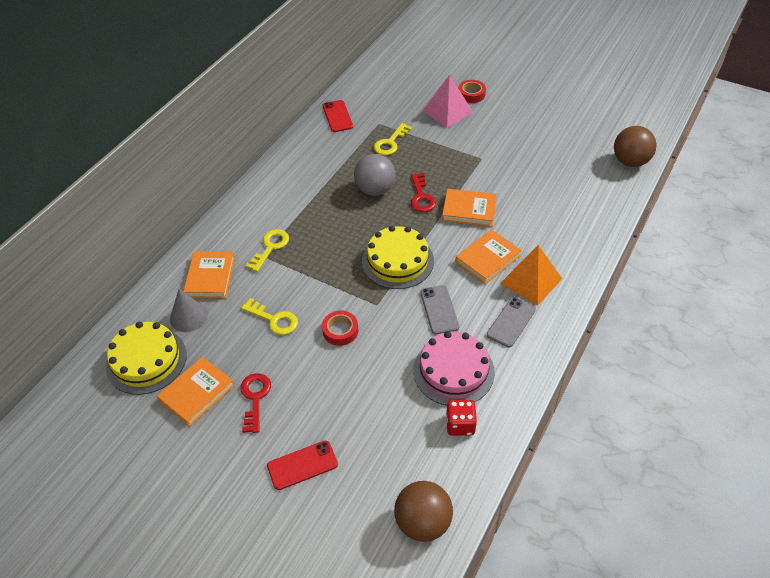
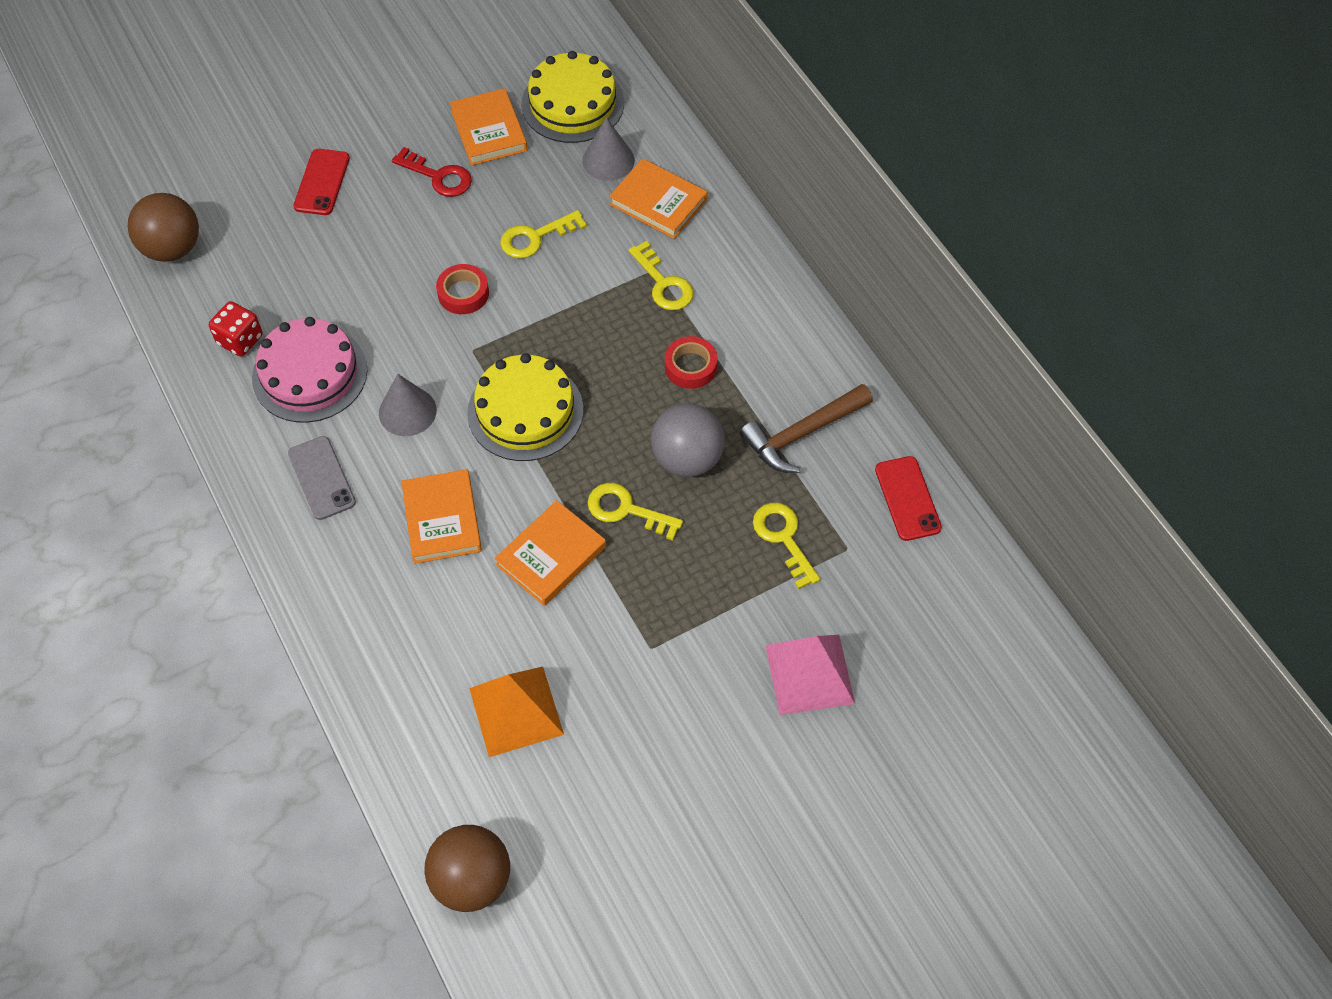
camera: 120 degrees right, 10 degrees up
(329, 159) = (802, 434): none -> brown hammer
(337, 116) = (907, 498): red phone -> red phone turned 60 degrees clockwise
(421, 197) = (626, 510): red key -> yellow key
(439, 310) = (407, 411): grey phone -> grey cone
(471, 94) = (833, 746): red tape -> red tape (690, 366)
(531, 281) = (363, 546): orange pyramid -> orange pyramid (516, 711)

